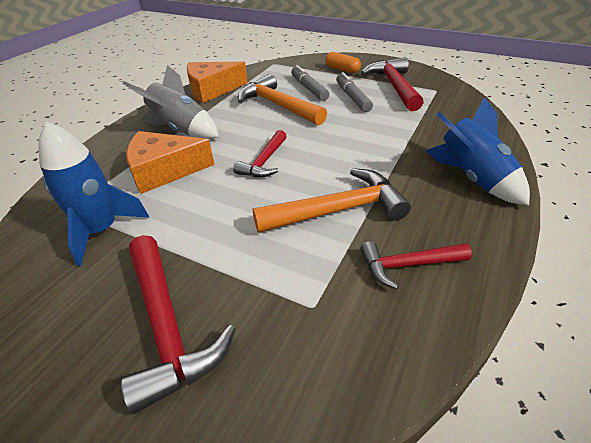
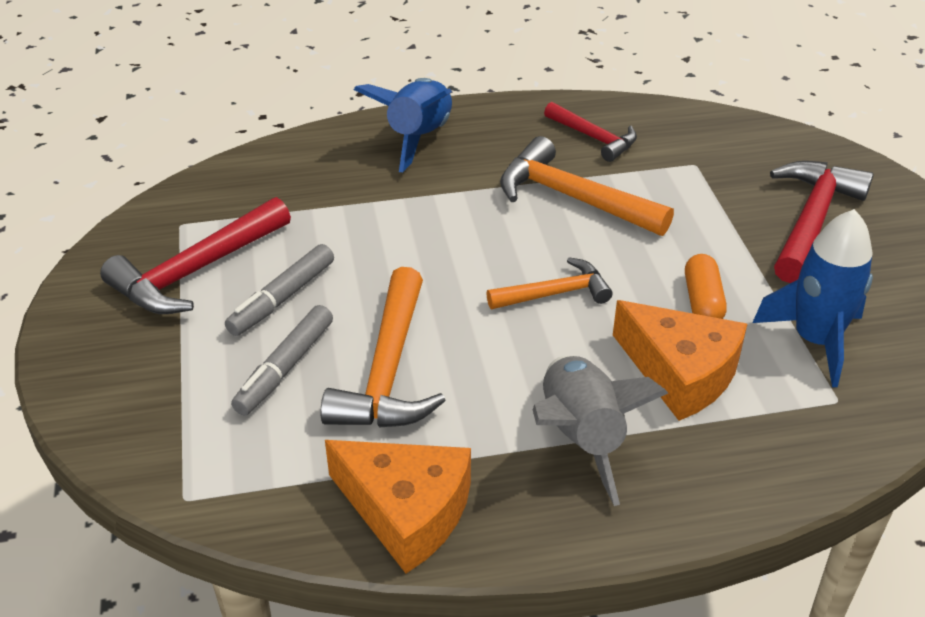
camera: 130 degrees left, 0 degrees up
(264, 162) = (555, 293): red hammer -> orange hammer
(342, 69) = (154, 366): orange capsule -> orange capsule (702, 301)

